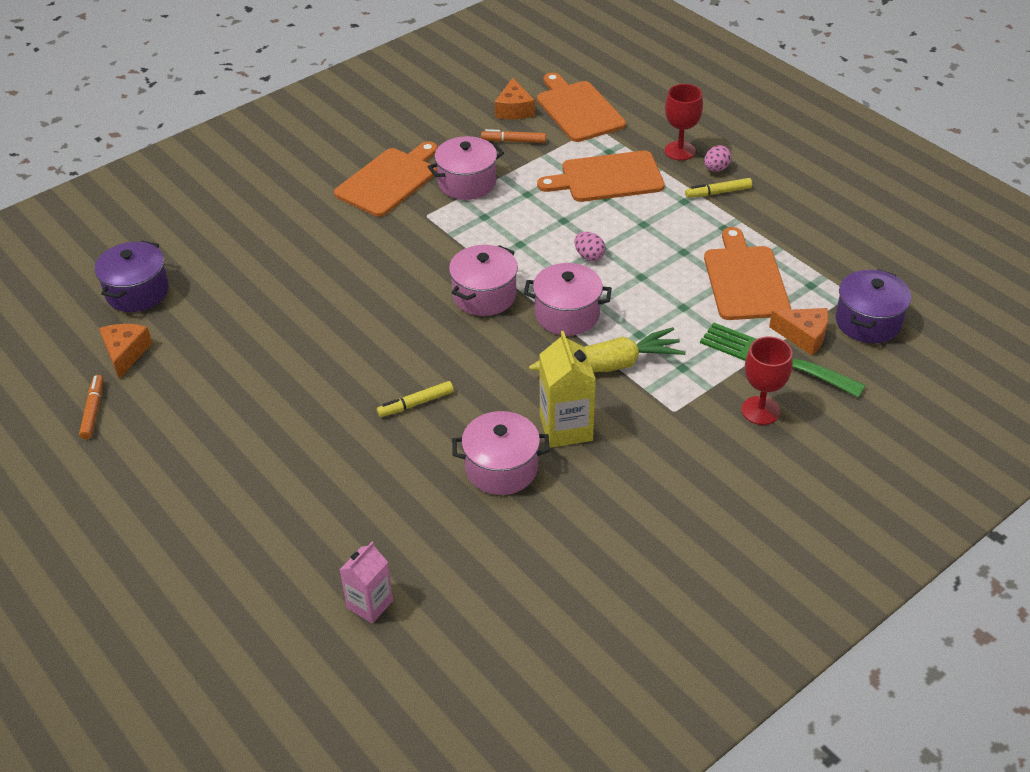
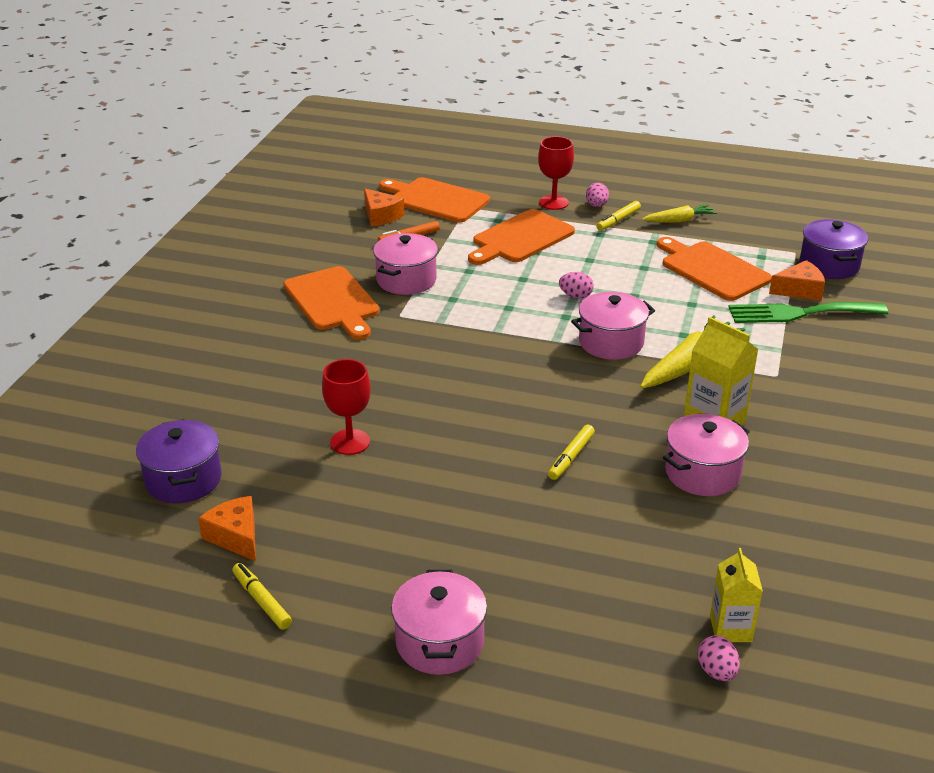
camera: 35 degrees left, 10 degrees down
(93, 411) = (262, 601): orange marker -> yellow marker
(321, 630) = (716, 671): none -> pink egg
(370, 604) = (730, 628): pink carton -> yellow carton
(389, 180) = (332, 301): orange cutting board -> orange cutting board turned 150 degrees clockwise
(484, 295) = (526, 355): pink pot -> pink pot (439, 642)
(760, 410) = (835, 350): red goblet -> red goblet (350, 442)
(776, 215) = (679, 220): none -> yellow carrot

